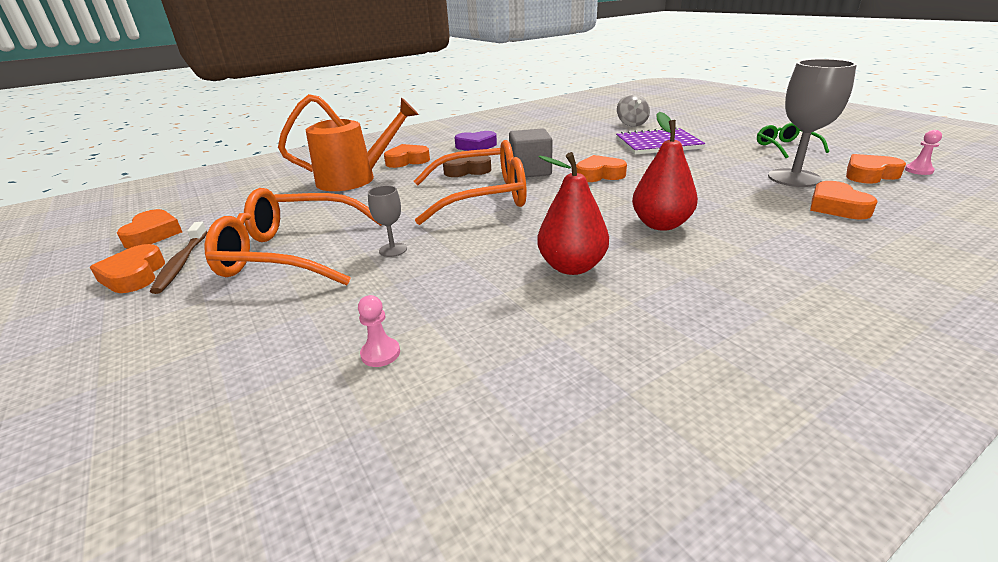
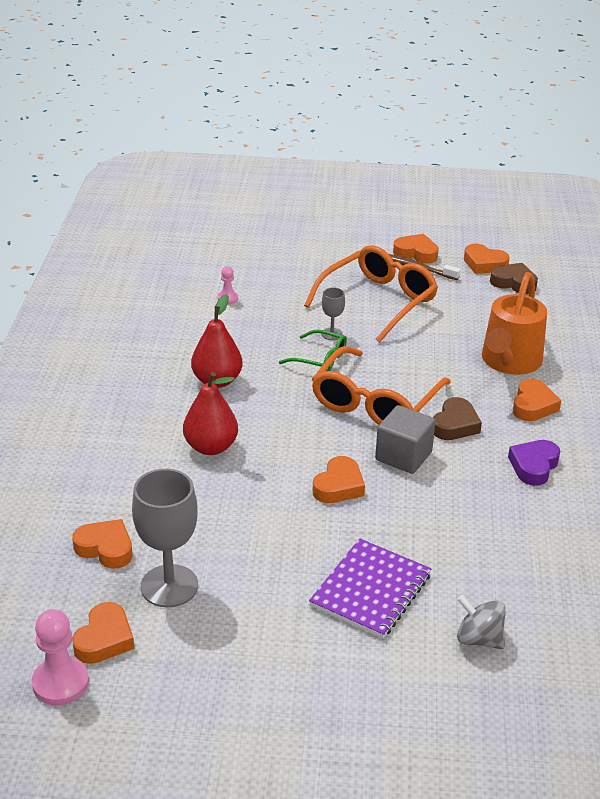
camera: 125 degrees right, 5 degrees up
(196, 212) = (514, 283): none -> brown heart
(785, 147) = (229, 671): green glasses -> green glasses (319, 359)
(918, 170) = (60, 683): pink pawn -> pink pawn, size x1.82

